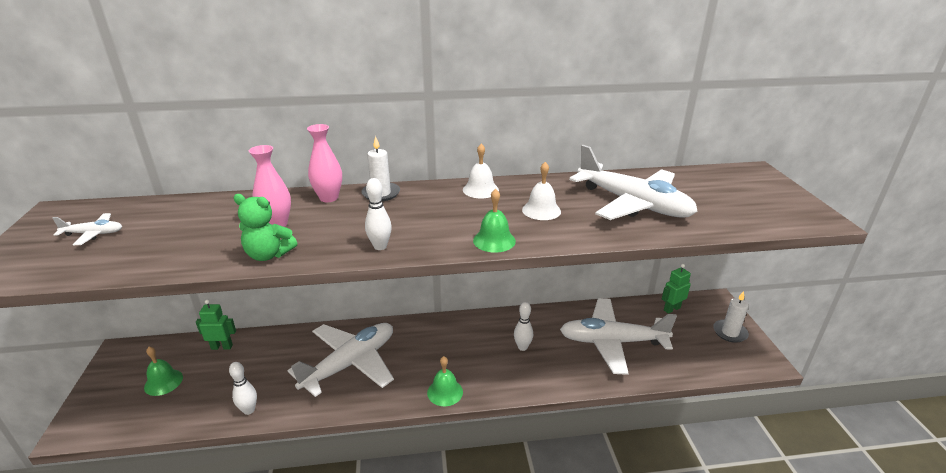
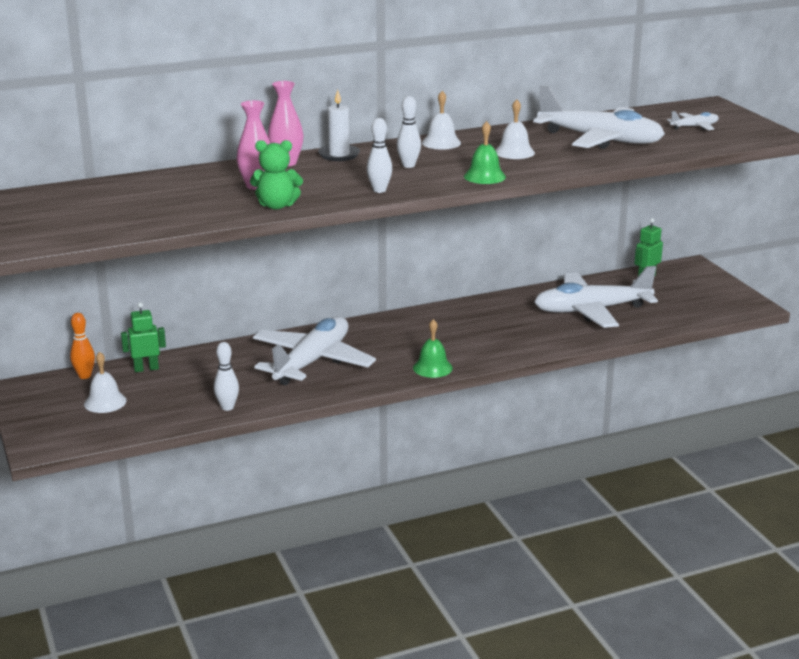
camera: 15 degrees left, 5 degrees down
(93, 234) = (70, 210): white plane -> white plane (694, 127)
(163, 382) = (105, 402): green bell -> white bell
(173, 346) = (84, 376): none -> orange bowling pin
(522, 347) = (496, 326): white bowling pin -> white bowling pin (408, 165)
(729, 332) = (712, 289): white candle -> none

